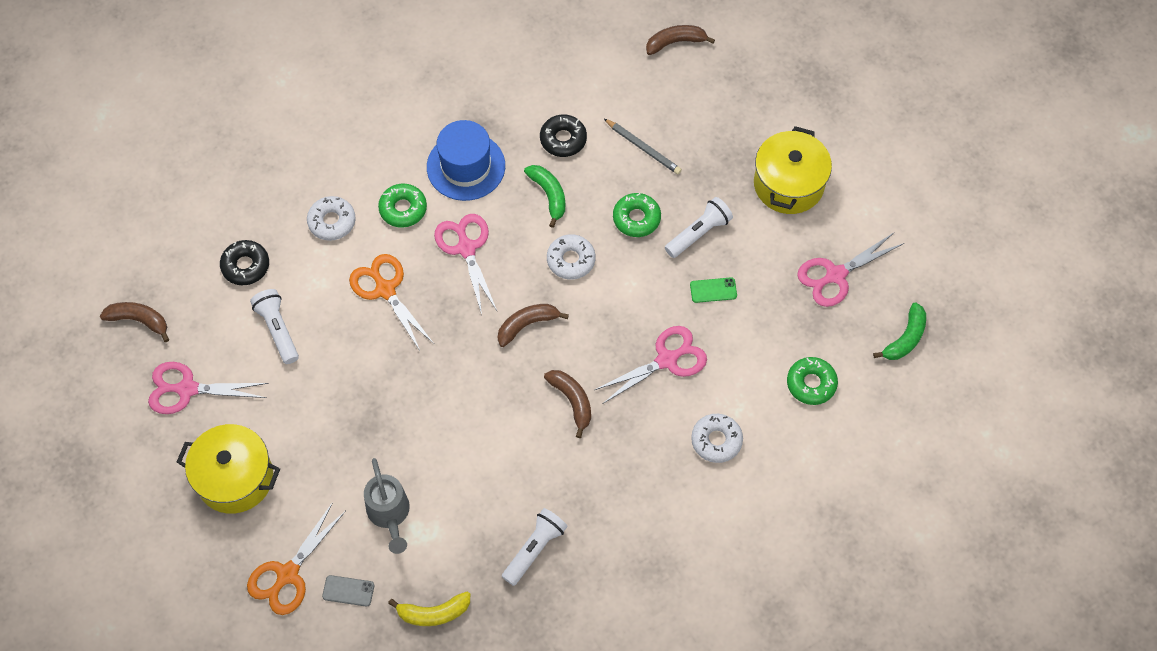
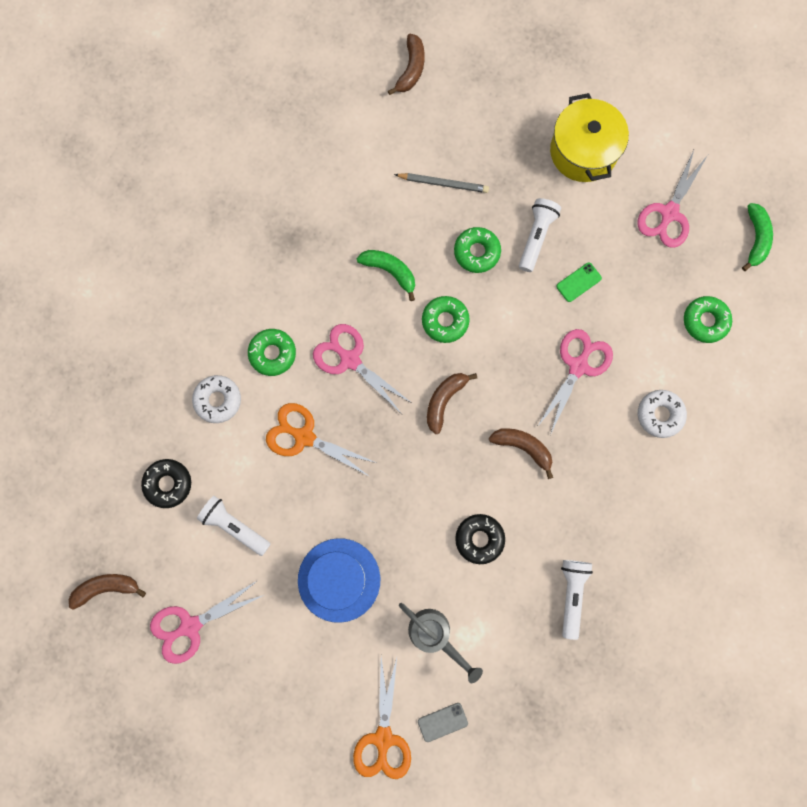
camera: 30 degrees left, 15 degrees up
(235, 478) = (284, 681): yellow pot -> none
(433, 613) = (524, 698): yellow banana -> none
(466, 166) = (302, 284): blue hat -> blue hat (339, 580)
(563, 139) = (370, 212): black donut -> black donut (479, 539)
(571, 260) = (445, 321): white donut -> green donut
(675, 42) = (411, 69): brown banana -> brown banana turned 150 degrees clockwise

